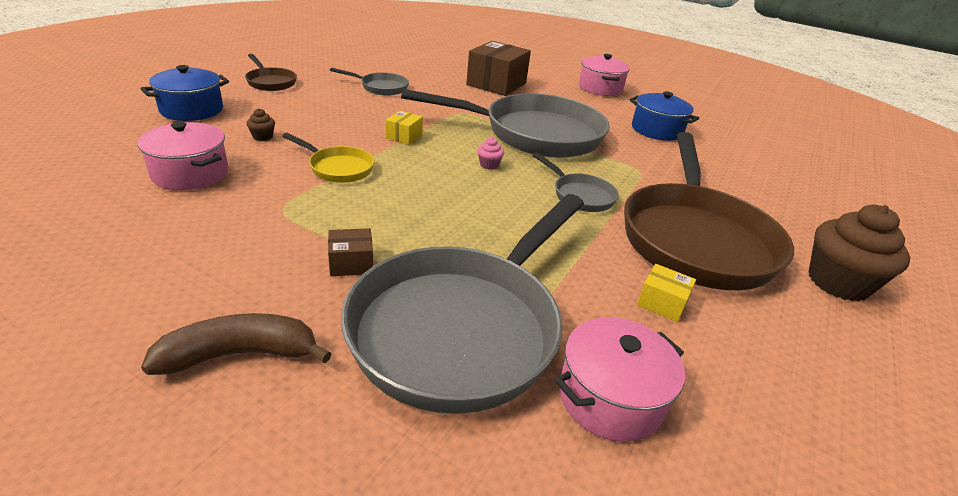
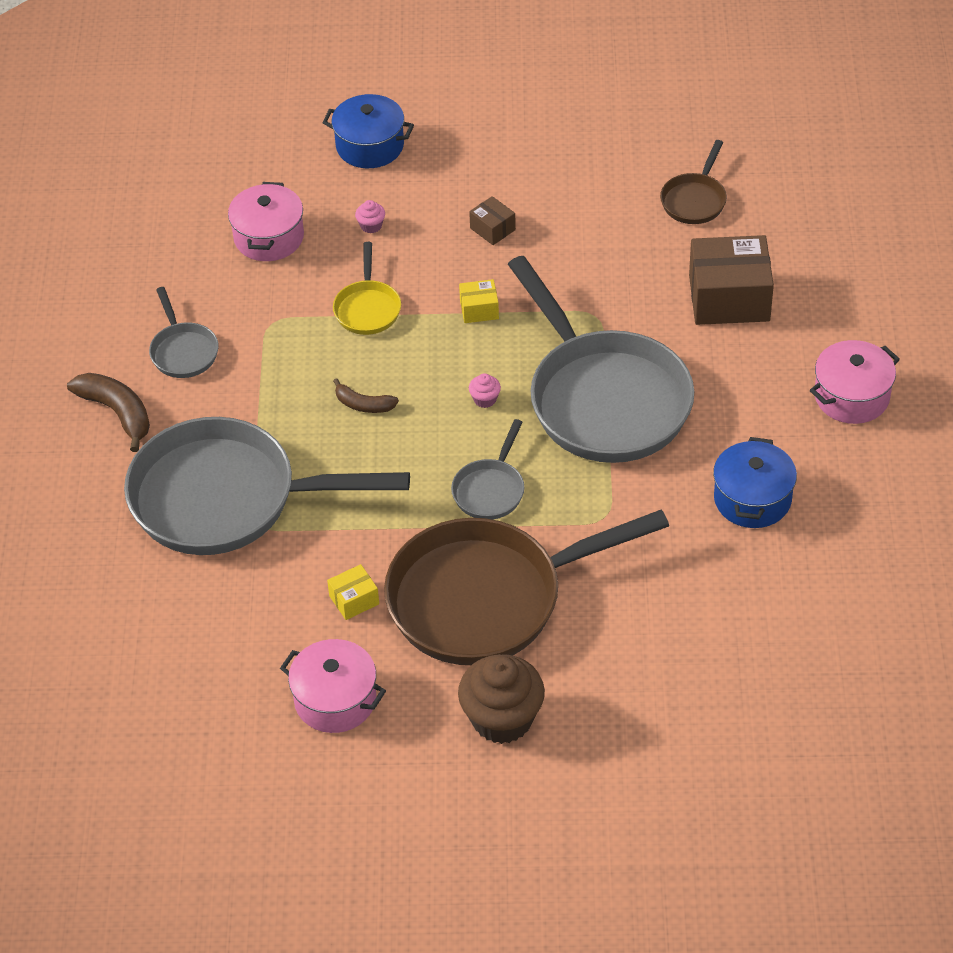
camera: 65 degrees right, 15 degrees up
(262, 137) = (371, 226): brown cupcake -> pink cupcake
(270, 82) = (493, 138): brown pan -> brown pan (694, 200)
(351, 263) = (242, 403): brown box -> brown box (492, 229)
(381, 87) = (586, 218): grey pan -> grey pan (183, 351)
(434, 208) = (363, 405): none -> brown banana
(610, 398) = (220, 600): pink pot -> pink pot (335, 700)
(662, 303) = (354, 600): yellow box -> yellow box turned 60 degrees clockwise

